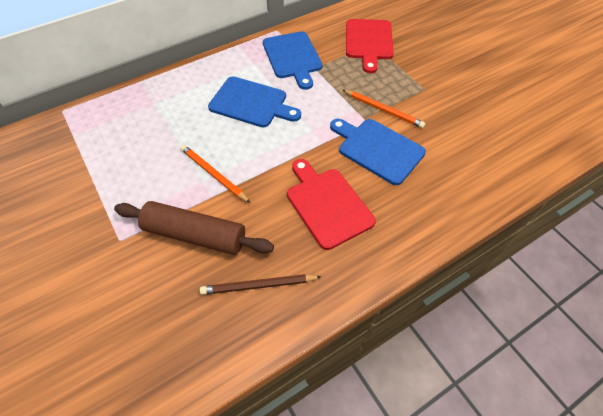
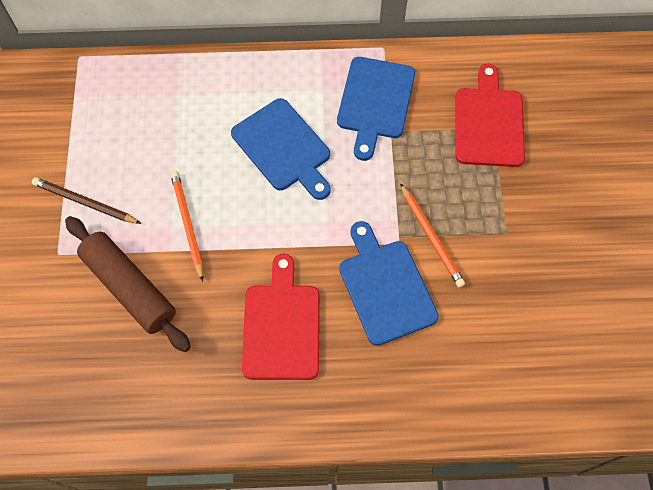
camera: 30 degrees right, 10 degrees up
(258, 286) = (157, 378): brown pencil -> brown pencil (85, 202)
(368, 42) = (489, 123): red cutting board -> red cutting board turned 150 degrees clockwise

